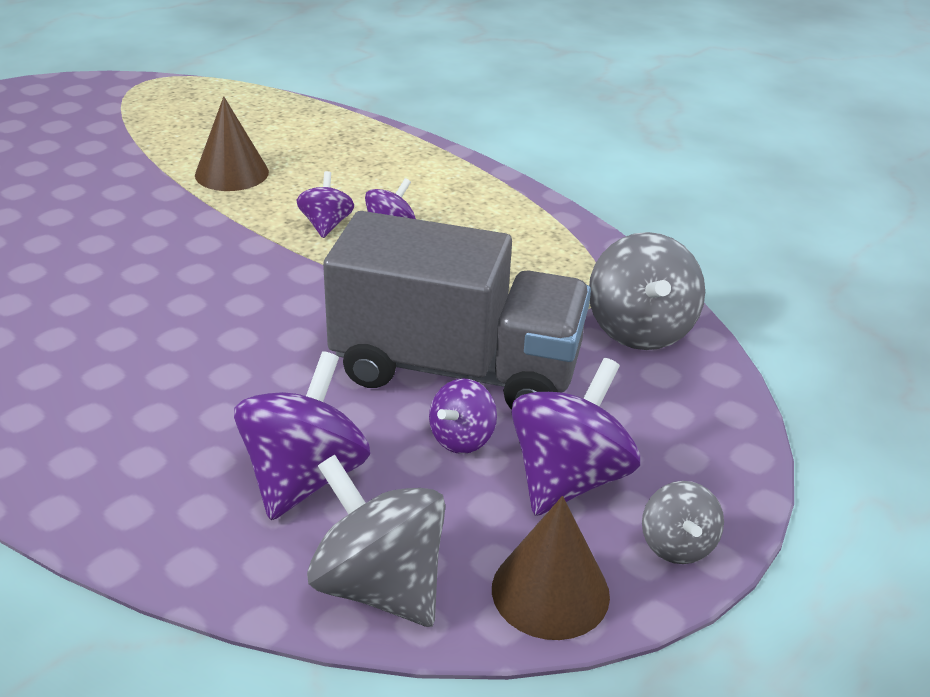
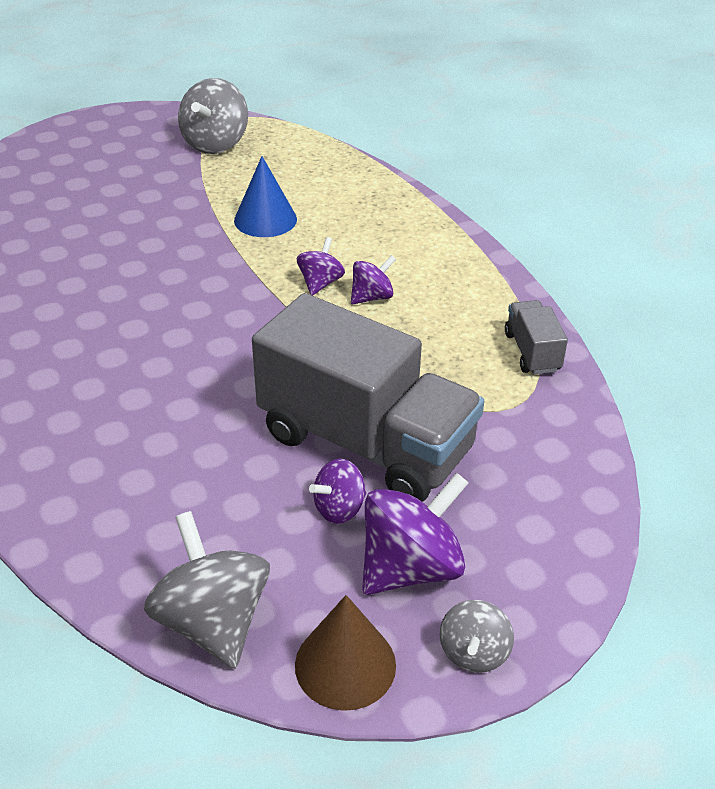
camera: 20 degrees right, 5 degrees up
(232, 173) = (265, 220): brown cone -> blue cone
(304, 477) = (198, 513): purple spinning top -> none
(582, 253) = (532, 352): none -> grey truck
(640, 330) = (546, 439): grey spinning top -> grey spinning top (215, 144)

